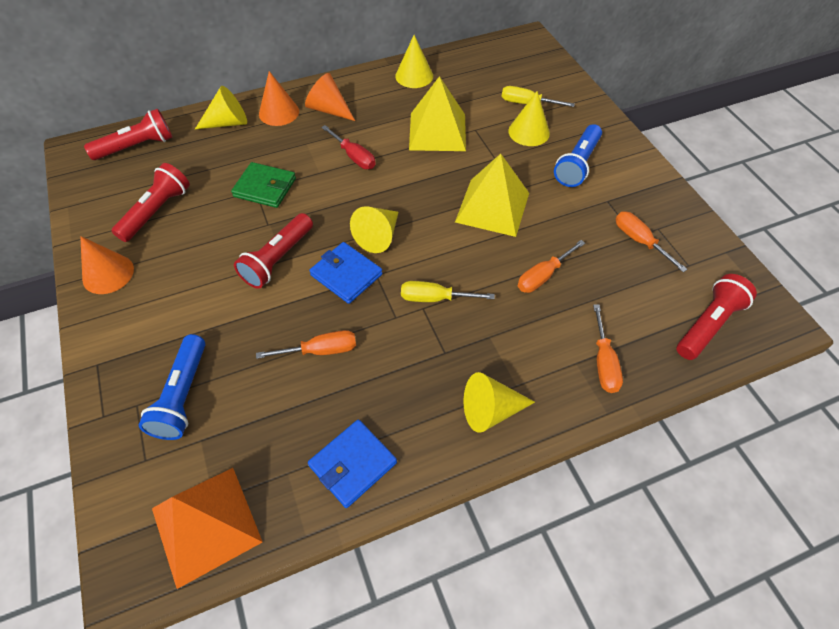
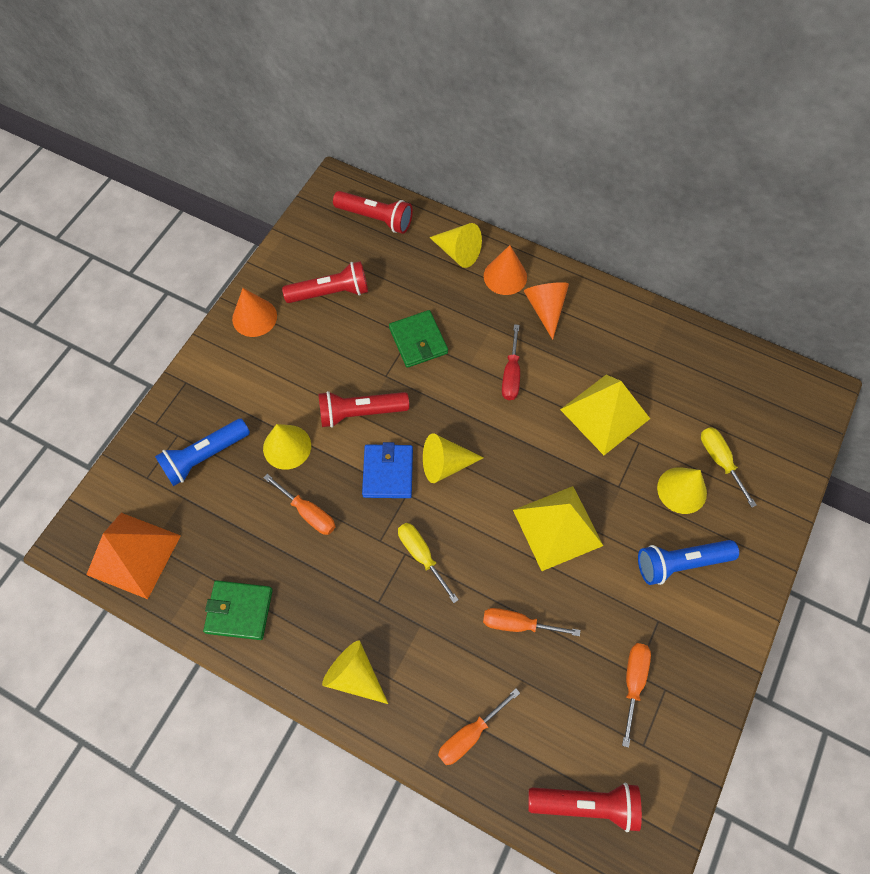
camera: 50 degrees right, 10 degrees up
(353, 464) = (239, 610): blue wallet -> green wallet
(414, 76) = (656, 338): yellow cone -> yellow cone (287, 447)

